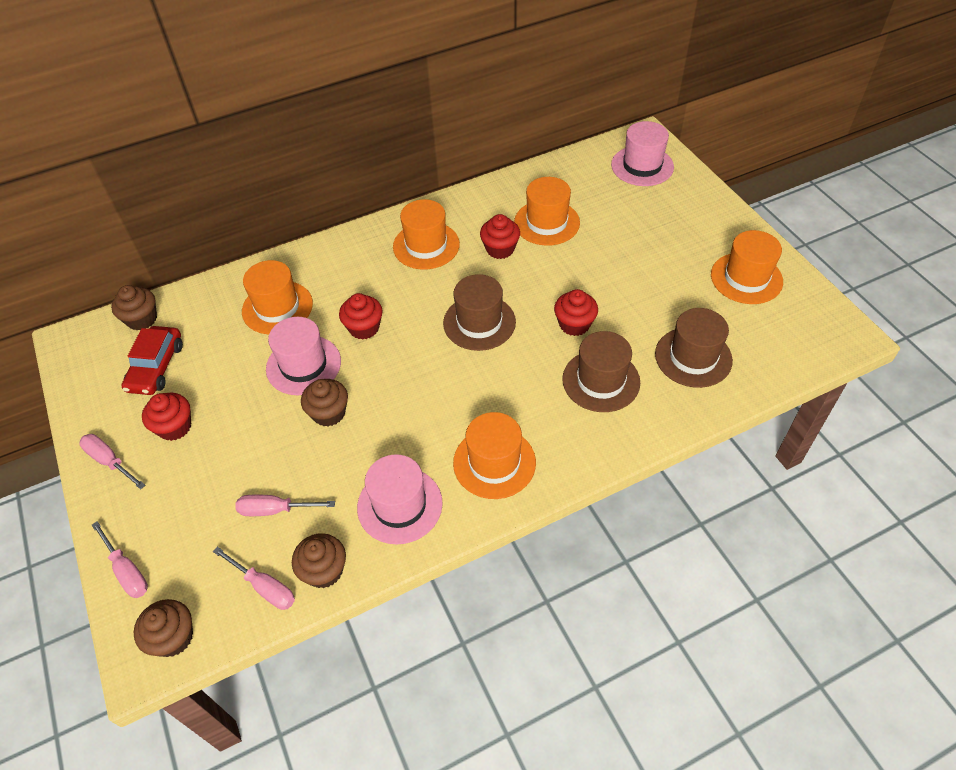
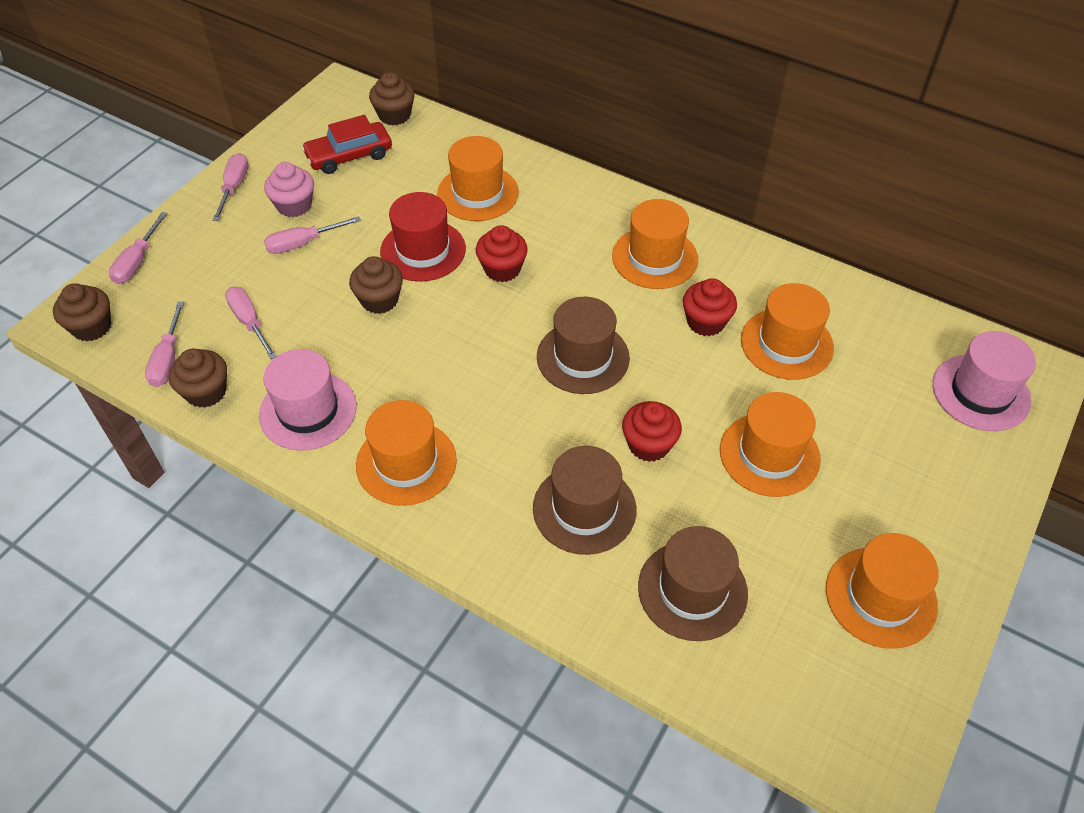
camera: 55 degrees right, 0 degrees up
(175, 427) = (294, 205): red cupcake -> pink cupcake
(223, 438) = (303, 243): none -> pink screwdriver
(303, 365) = (423, 250): pink hat -> red hat
(621, 273) = (769, 454): none -> orange hat

